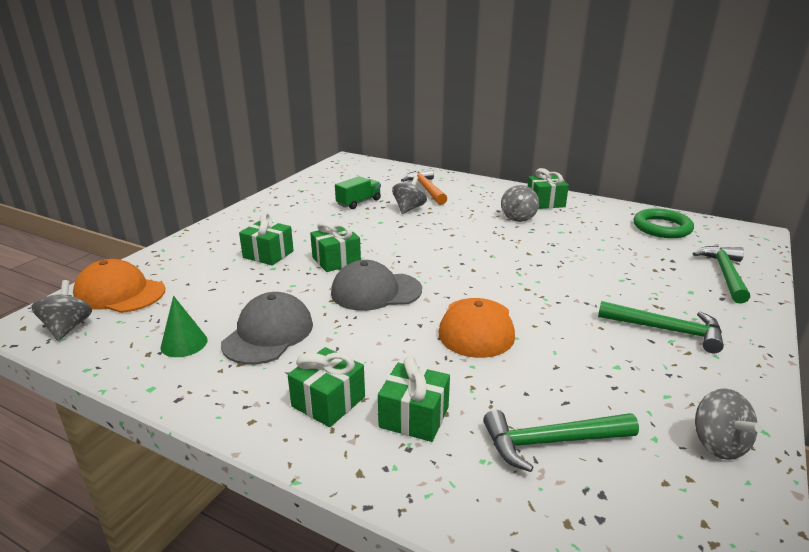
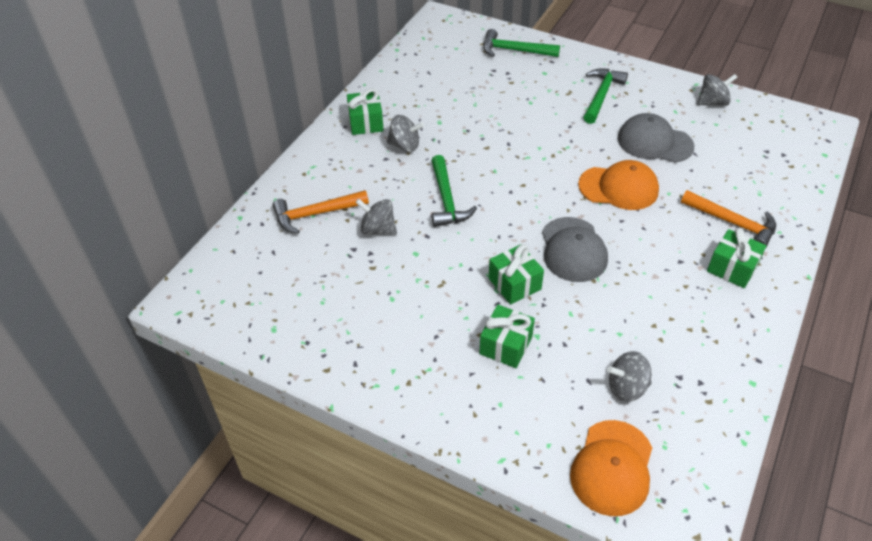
camera: 90 degrees left, 20 degrees up
(68, 328) = (687, 490): grey spinning top -> grey spinning top (626, 387)
(184, 343) = (687, 377): green cone -> none
(268, 334) = (658, 318): grey cap -> grey cap (654, 142)
(358, 202) = (355, 276): green truck -> none
(414, 417) = (733, 223): green gift -> orange hammer
(551, 442) = (734, 164): green hammer -> green hammer (446, 200)
(662, 227) = (429, 61): green ring -> none

